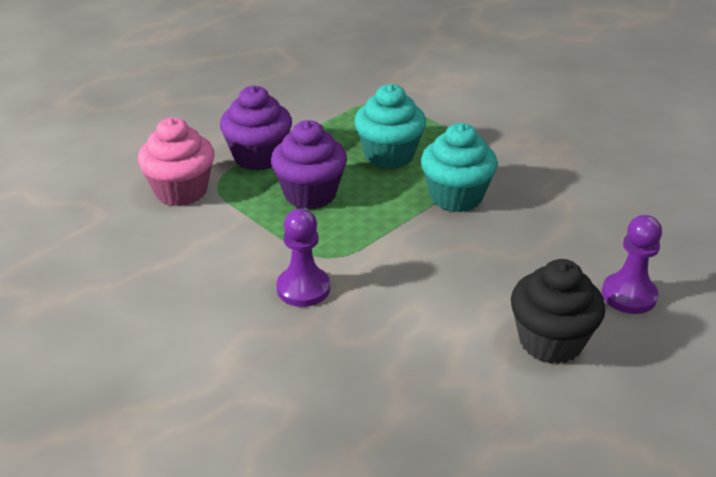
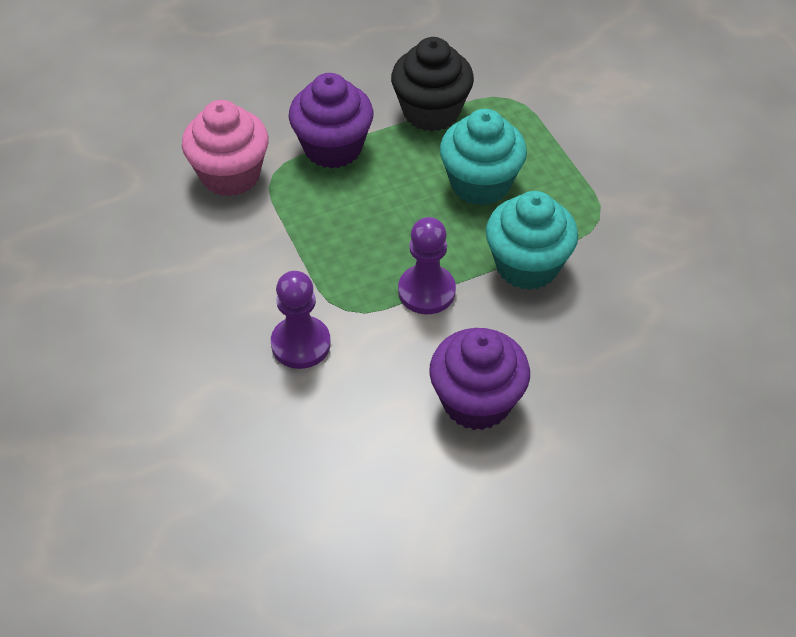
camera: 20 degrees right, 15 degrees up
(310, 194) = (365, 217): purple cupcake -> purple cupcake (476, 401)
(550, 341) = (529, 493): black cupcake -> black cupcake (431, 112)
(629, 295) = (651, 460): purple pawn -> purple pawn (426, 291)

